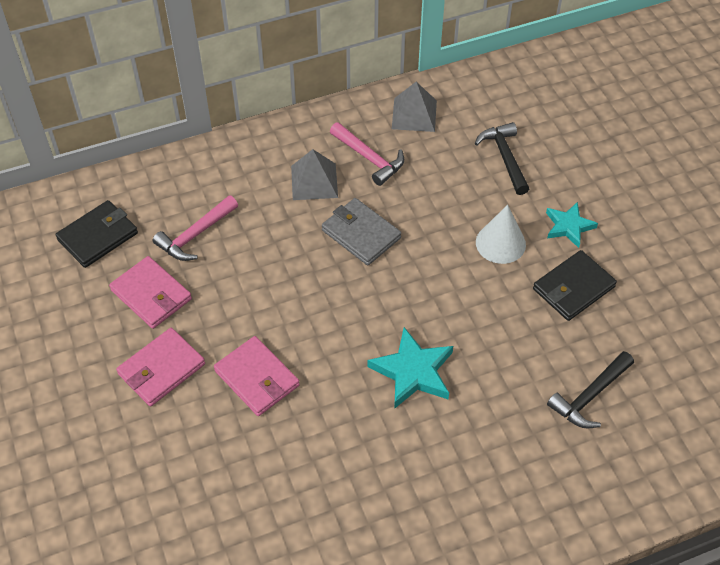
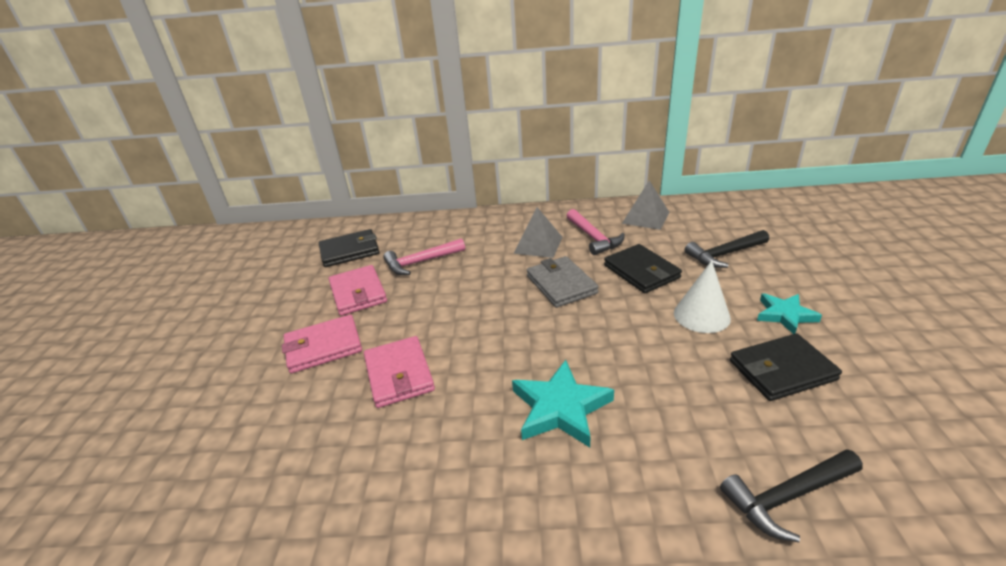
camera: 25 degrees right, 20 degrees down
(433, 199) = (641, 272): none -> black wallet
(505, 157) = (724, 254): black hammer -> black hammer turned 120 degrees counterclockwise

